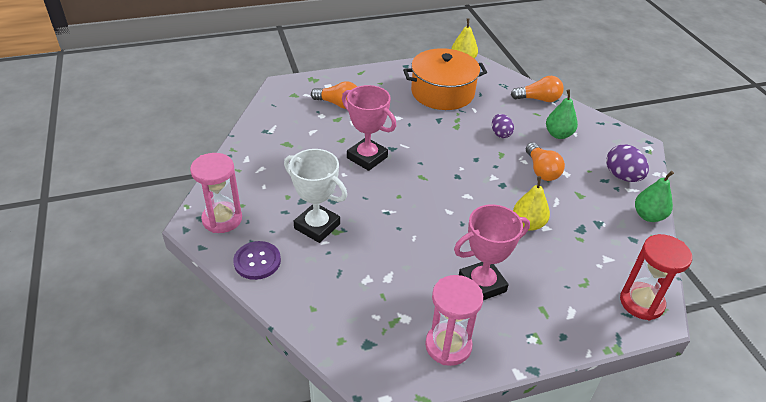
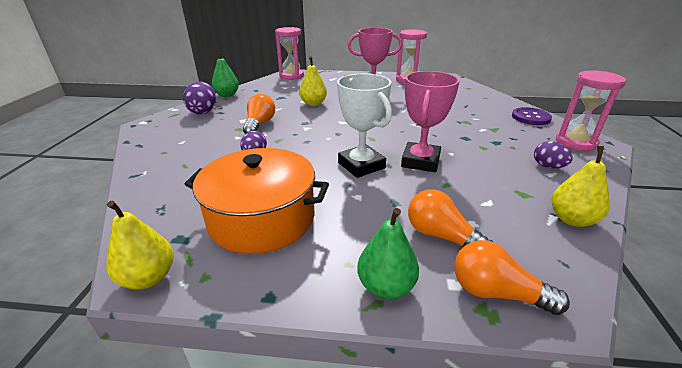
camera: 155 degrees left, 10 degrees down
(260, 130) = (572, 219): none -> yellow pear
(261, 176) = (548, 166): none -> purple egg
(317, 226) = (482, 126): white trophy -> white trophy (361, 165)
(367, 157) = (420, 161): pink trophy -> pink trophy turned 45 degrees clockwise
(538, 99) = (153, 180): orange light bulb -> orange light bulb (496, 293)
(558, 134) = (198, 144): green pear -> green pear (386, 286)
(641, 302) = (291, 76): red hourglass -> pink hourglass

